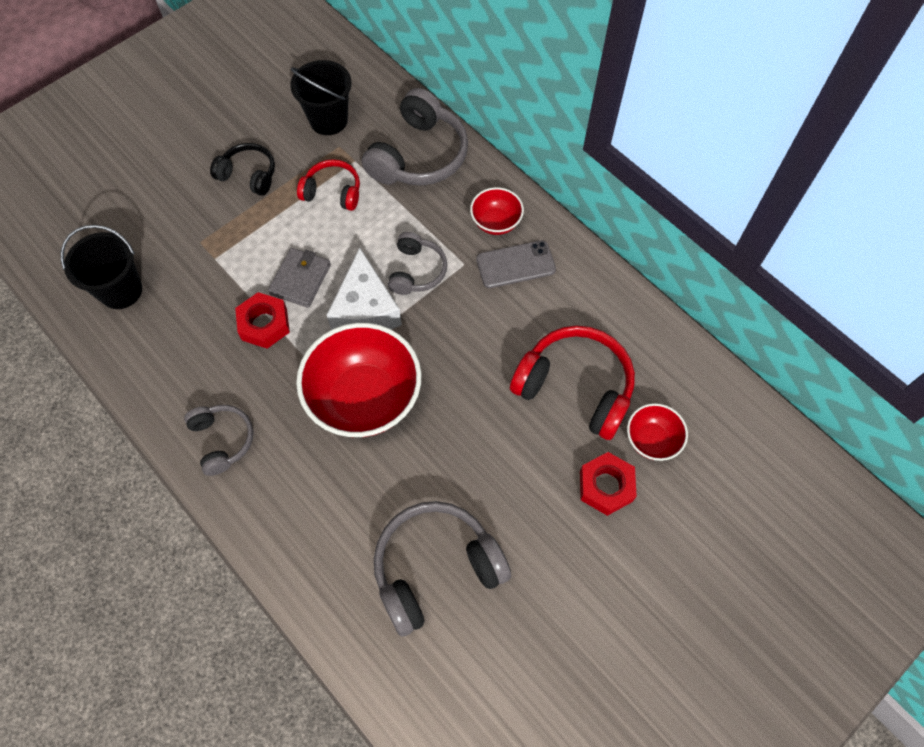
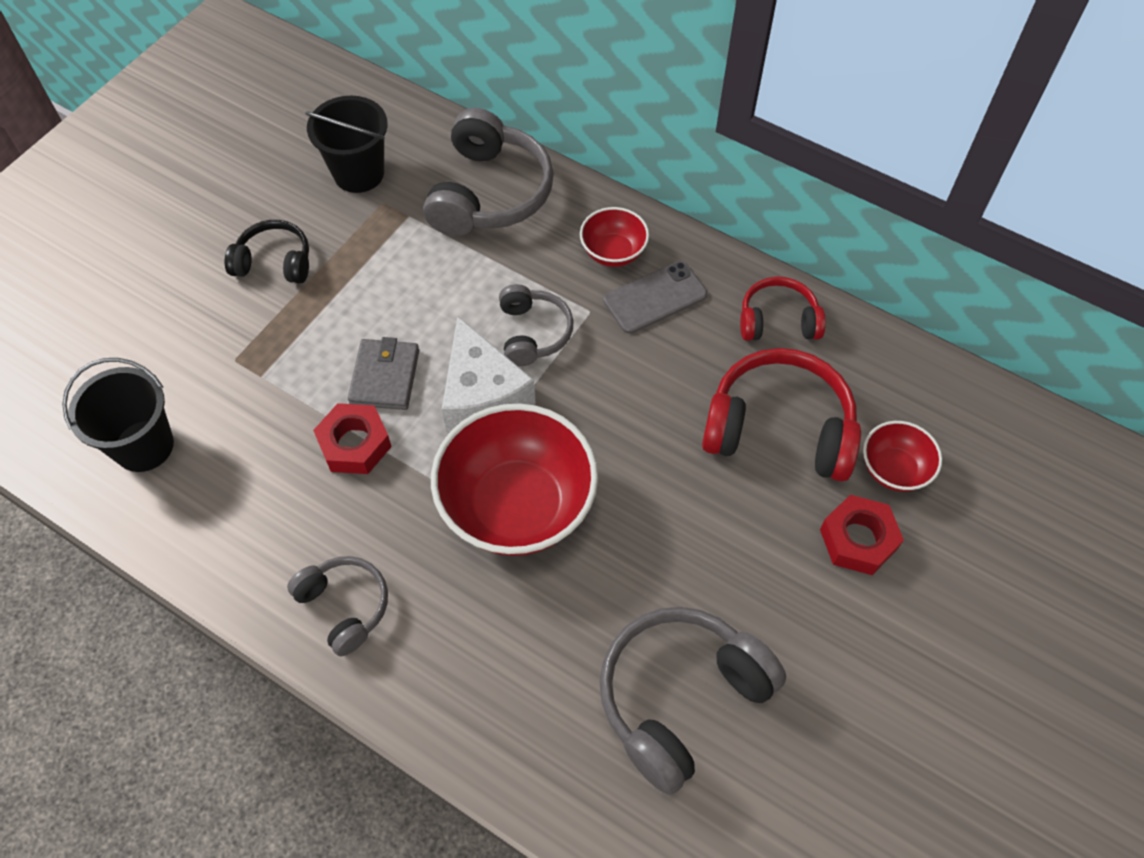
camera: 15 degrees left, 5 degrees down
(333, 192) = (392, 260): red headphones -> red headphones (778, 320)

